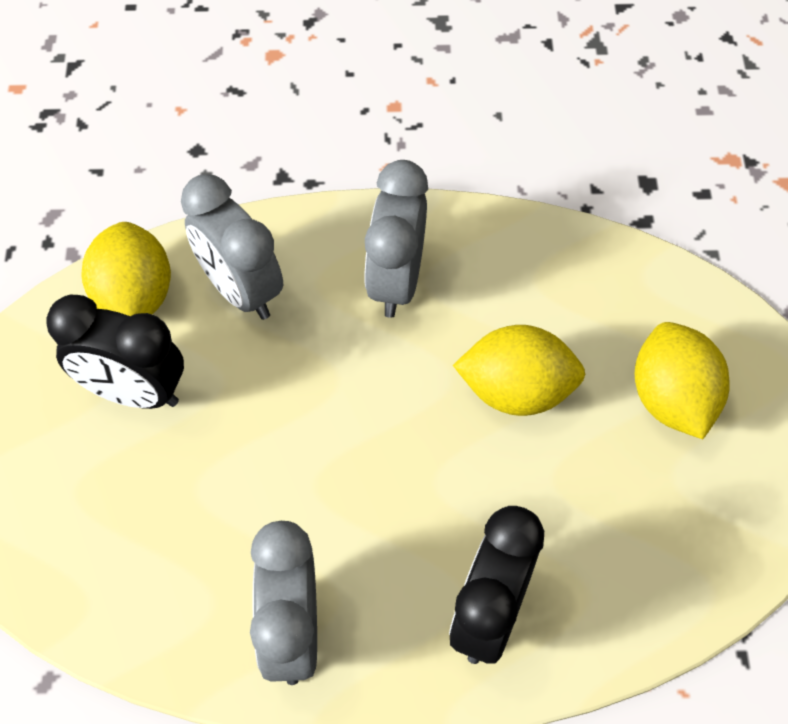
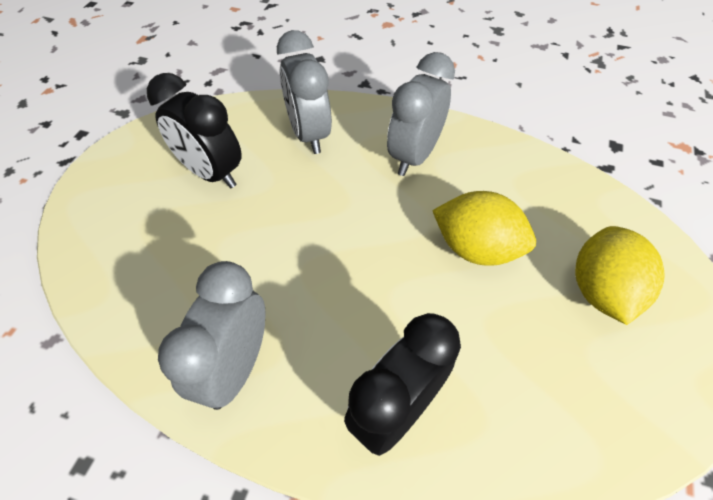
camera: 20 degrees right, 5 degrees down
(134, 297) = (241, 121): yellow lemon -> none

